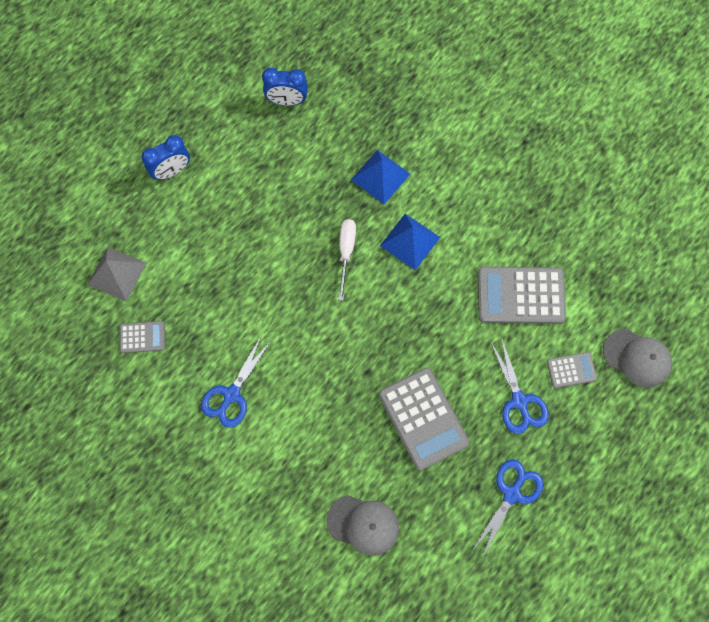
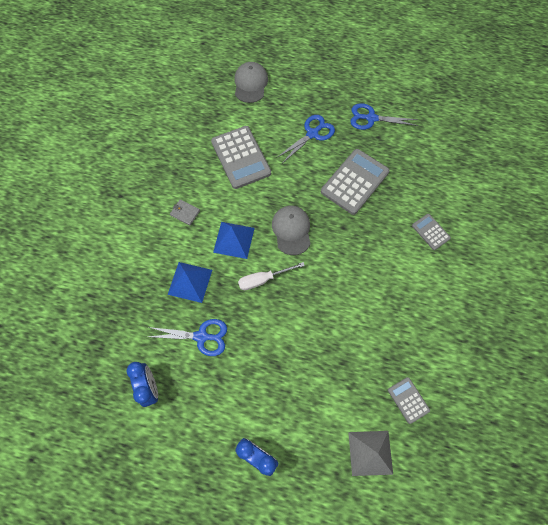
camera: 115 degrees left, 5 degrees down
(231, 394) = (411, 309): blue scissors -> blue scissors (201, 336)
(363, 524) = (440, 189): grey cap -> grey cap (291, 230)
(469, 202) = (185, 213): none -> grey wallet
(571, 370) = (277, 114): grey calculator -> grey calculator (430, 232)

